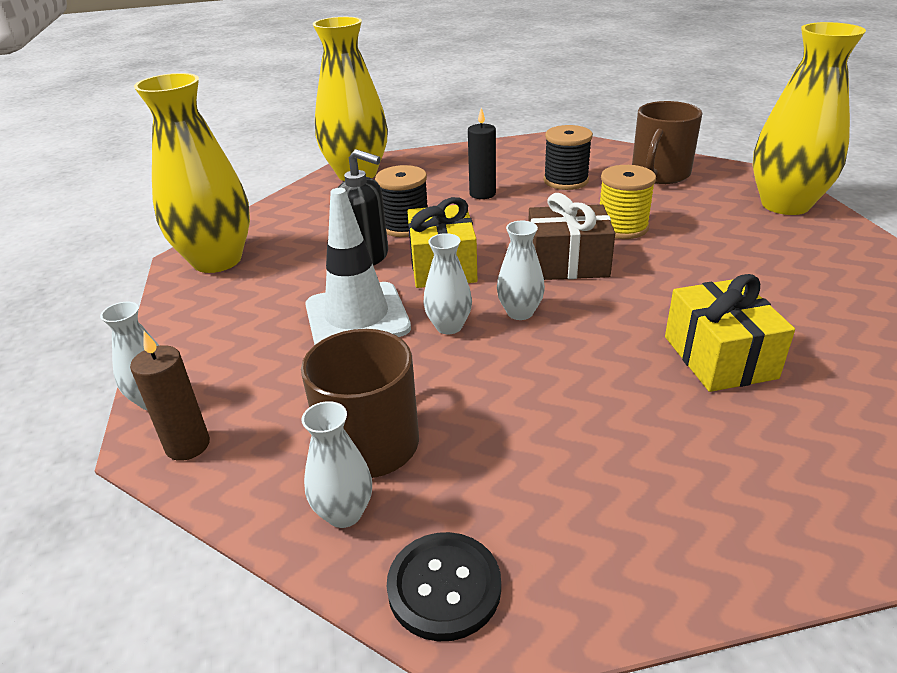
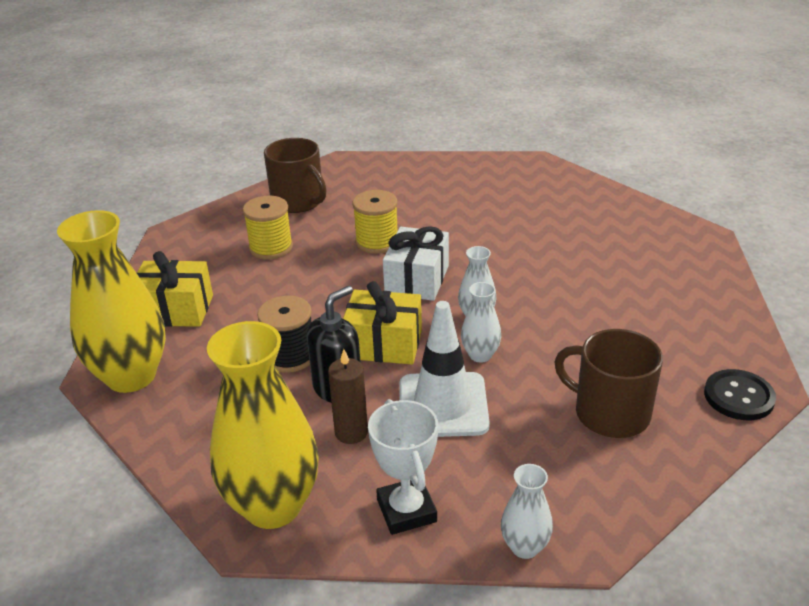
camera: 75 degrees left, 0 degrees up
(188, 445) = (593, 520): brown candle -> brown candle (351, 432)
(208, 323) = (406, 510): none -> white trophy
(344, 513) = (678, 433): white vase -> none
(482, 194) = (258, 298): black candle -> none
(566, 181) = (271, 248): black spool -> yellow spool
(567, 263) = (417, 280): brown gift -> white gift
(719, 357) = (561, 250): yellow gift -> yellow gift (175, 310)
(785, 205) = (390, 170): yellow vase -> none

